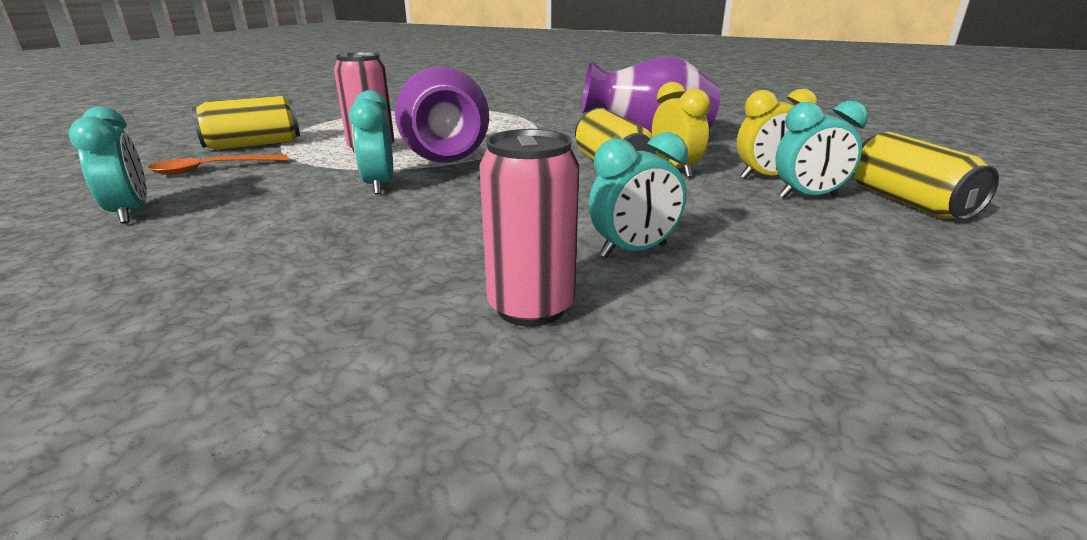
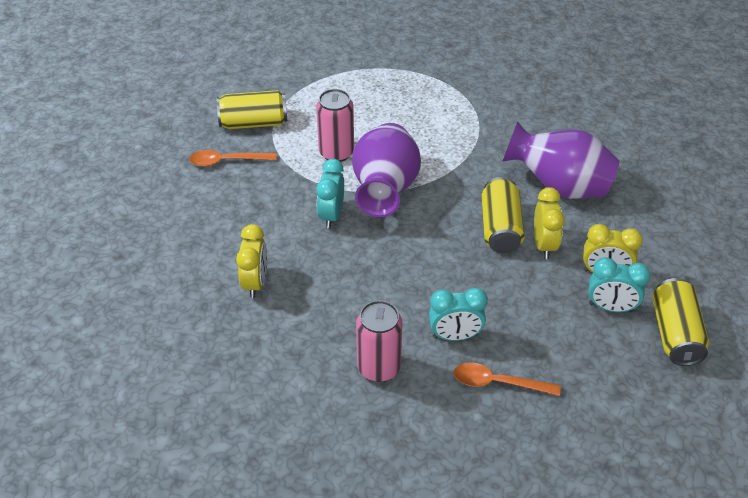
camera: 20 degrees right, 20 degrees up
(130, 213) = (185, 214): turquoise clock -> none
(259, 255) = (255, 283): none -> yellow clock
(749, 284) = (498, 382): none -> orange spoon

